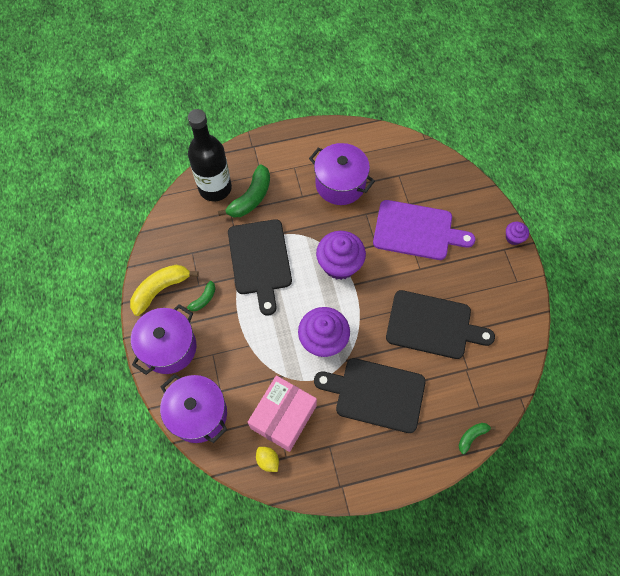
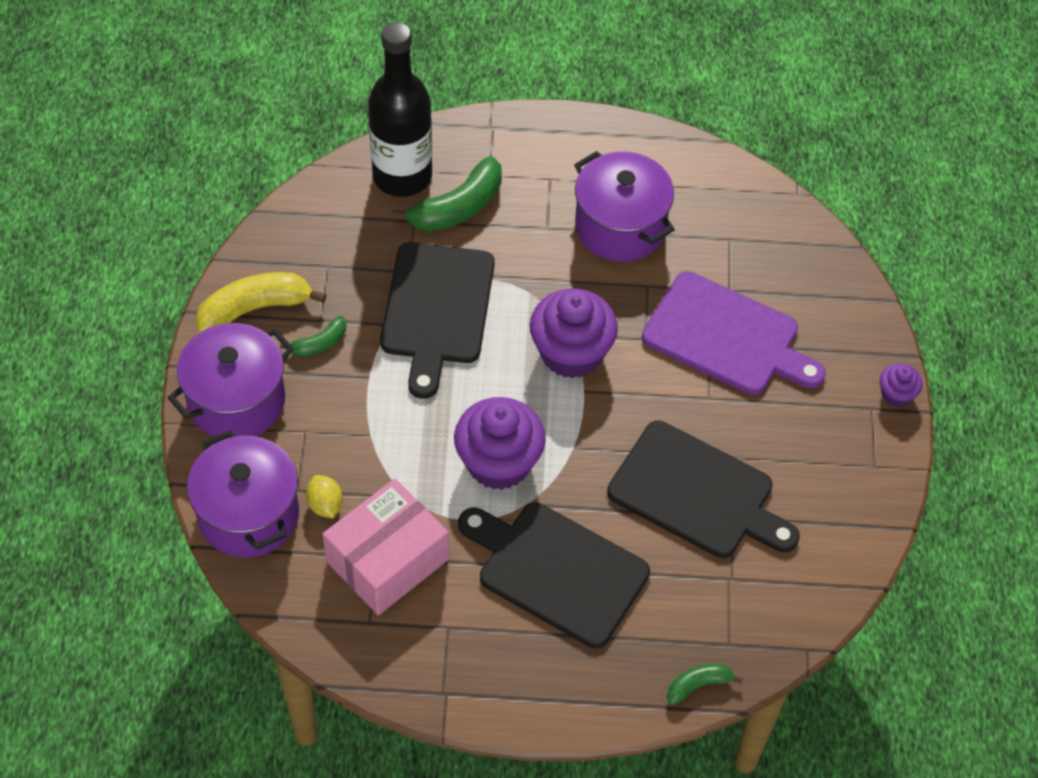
camera: 15 degrees right, 10 degrees down
(268, 460) = (337, 618): yellow lemon -> yellow lemon (325, 505)

